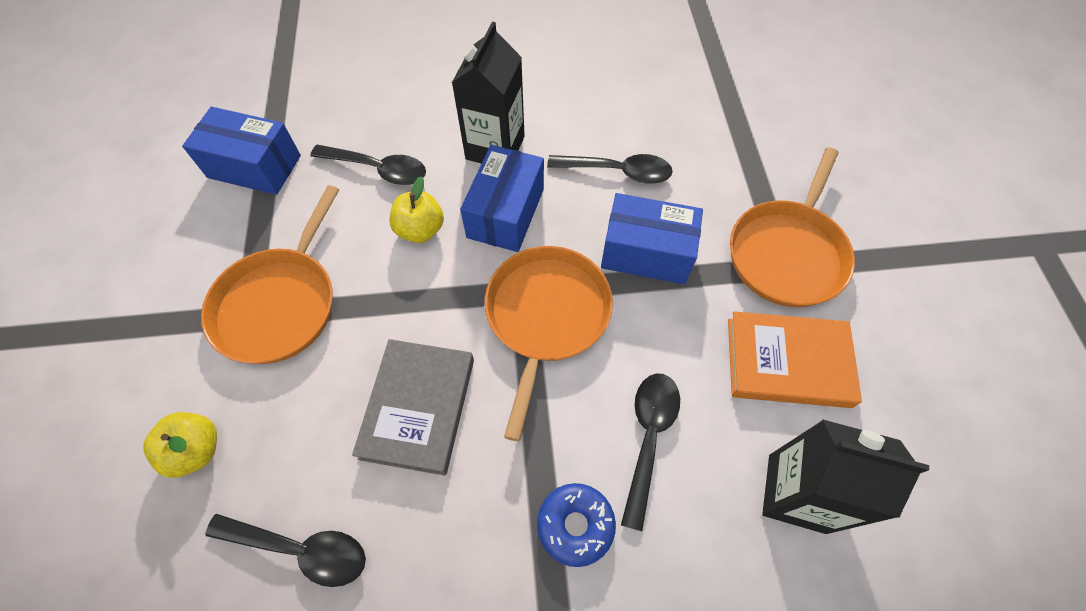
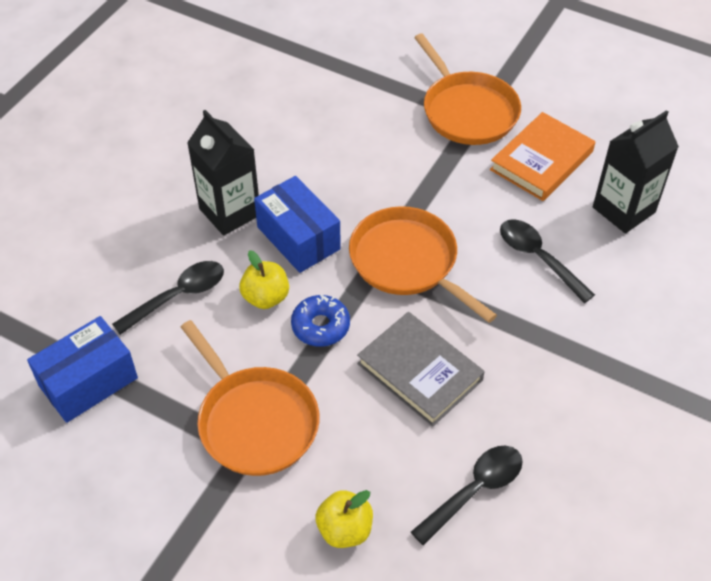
camera: 55 degrees left, 10 degrees down
(575, 525) = (567, 327): blue donut -> blue donut (320, 326)
(618, 172) = (322, 154): black spoon -> none
(646, 252) = (404, 179): blue box -> none

